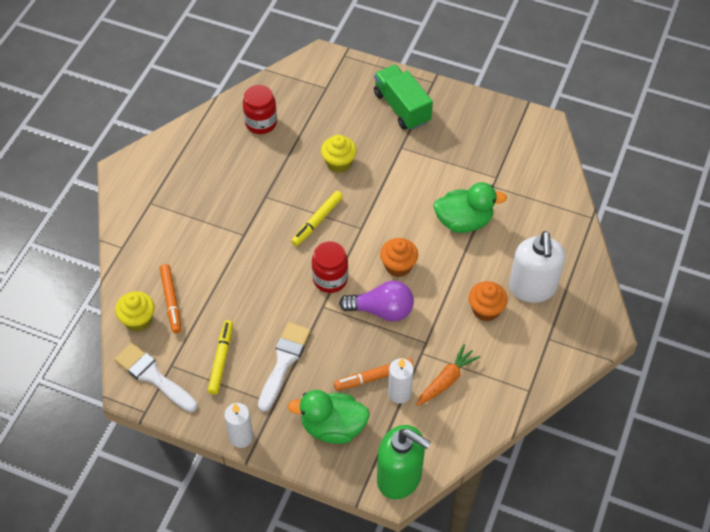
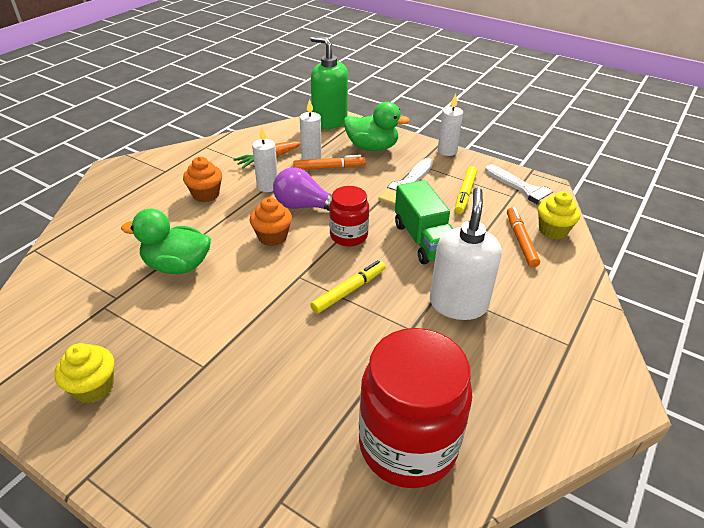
camera: 170 degrees left, 15 degrees down
(261, 123) = (407, 445): red jar -> red jar, size x1.81
(339, 163) = (300, 358): yellow cupcake -> yellow cupcake (94, 387)
(402, 108) = (168, 433): green truck -> green truck (423, 240)
(429, 333) = (267, 186): none -> white candle
(532, 288) = (150, 203): white soap dispenser -> white soap dispenser (458, 304)

